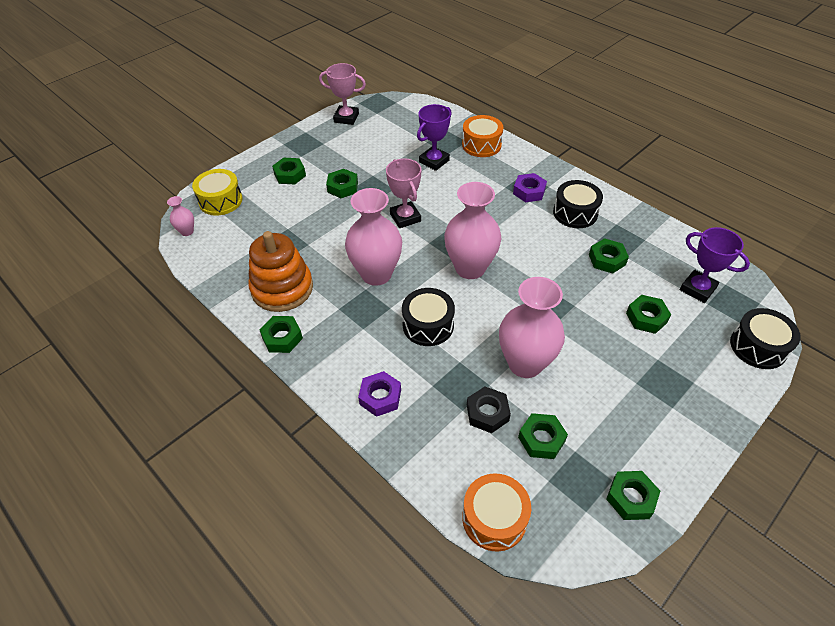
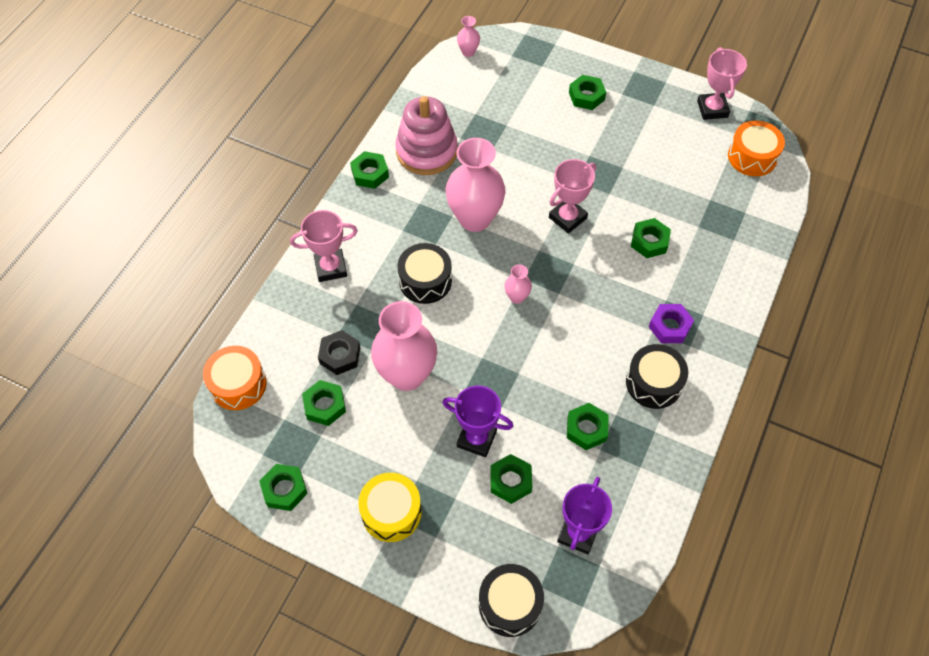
camera: 70 degrees right, 10 degrees up
(221, 201) = (521, 58): yellow drum -> yellow drum (391, 512)
(282, 288) = (426, 151): orange stacking toy -> pink stacking toy
(343, 187) = (589, 148): green nut -> green nut (649, 241)
(380, 397) = (331, 268): purple nut -> pink trophy
(434, 161) = (677, 217): purple trophy -> purple trophy (476, 438)
(470, 268) = (517, 297): pink vase -> pink vase, size x0.45
(481, 145) = (734, 257): orange drum -> orange drum (752, 157)

